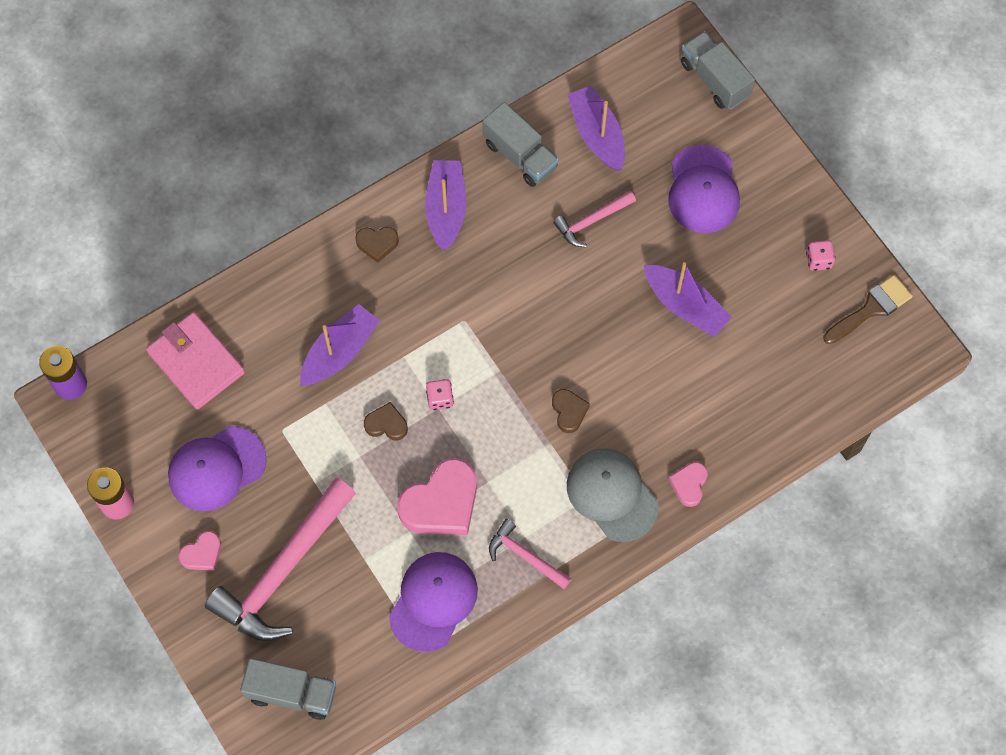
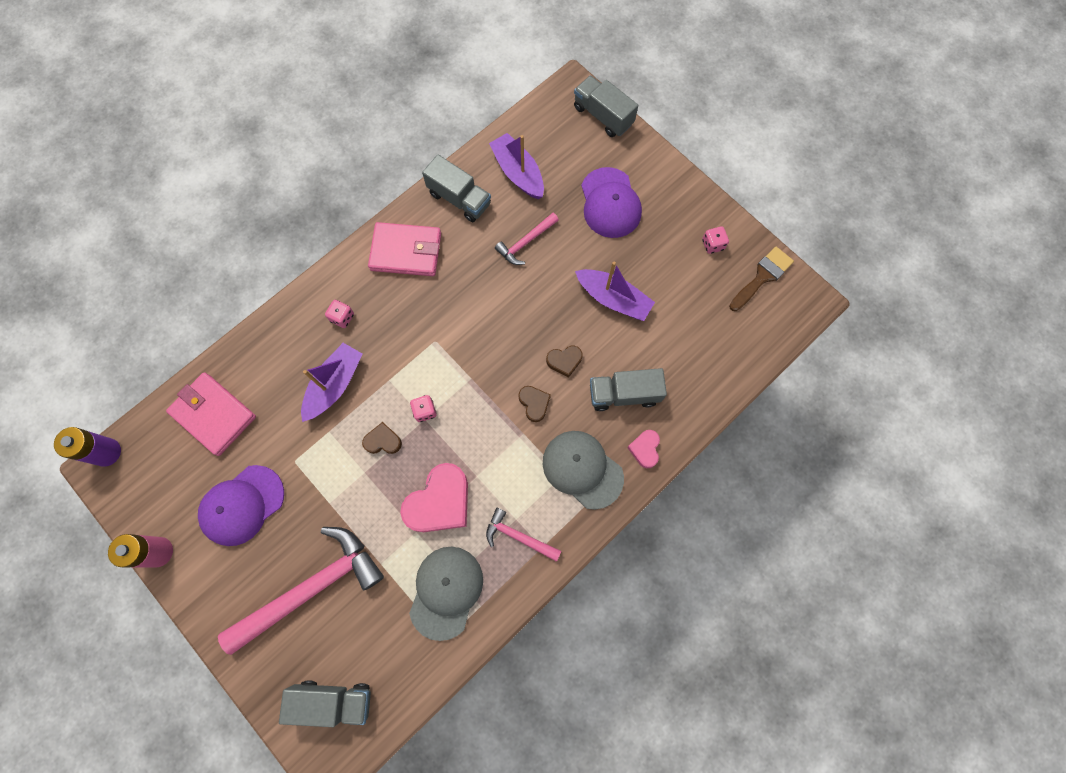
camera: 10 degrees left, 5 degrees up
(202, 554) = (238, 585): pink heart -> none
(283, 571) = (312, 587): pink hammer -> pink hammer turned 150 degrees counterclockwise
(359, 275) = (342, 317): none -> pink dice
(377, 244) = (353, 289): brown heart -> brown heart (564, 361)
(433, 601) = (446, 592): purple cap -> grey cap
(446, 209) = (406, 252): purple boat -> pink wallet
(676, 418) = (624, 394): none -> grey truck

